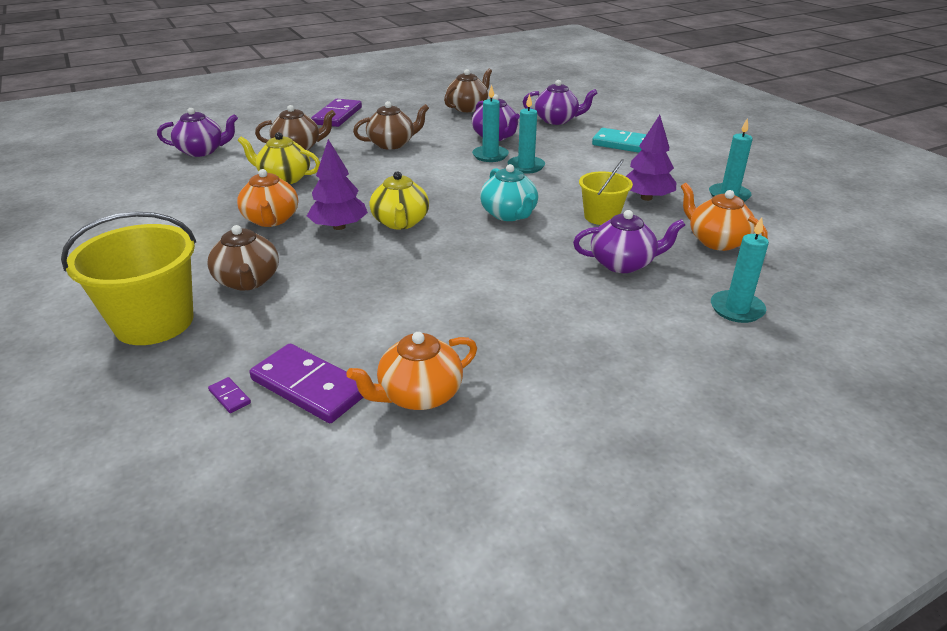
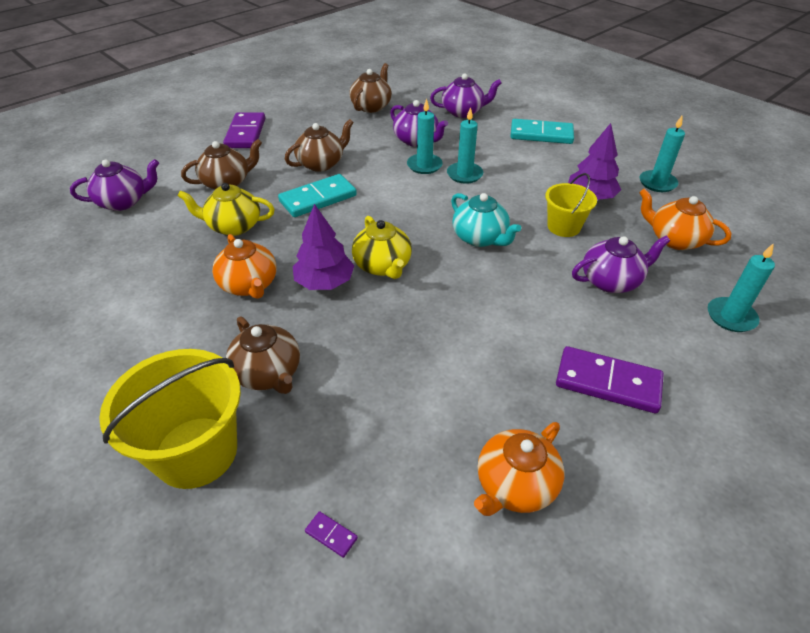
camera: 15 degrees left, 10 degrees up
(310, 386) = (405, 500): purple domino -> purple domino (608, 382)
(372, 168) = (318, 198): none -> turquoise domino

